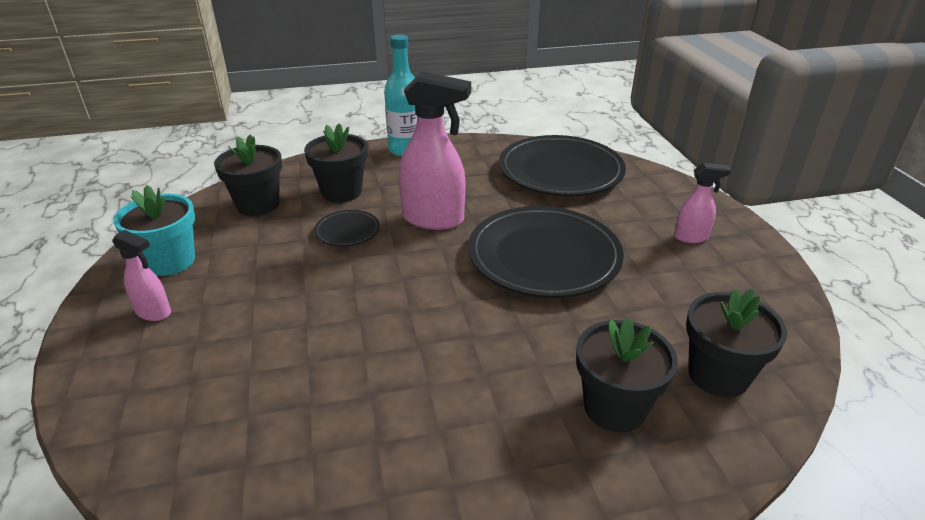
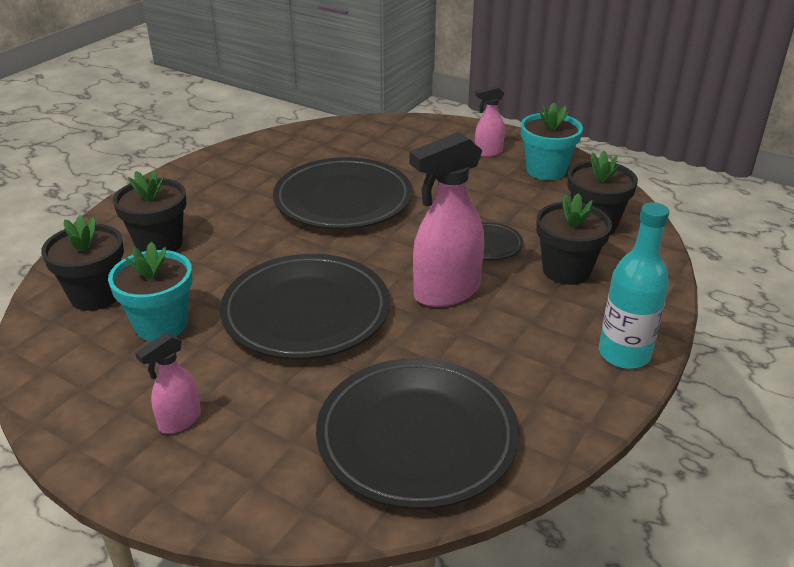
camera: 135 degrees right, 0 degrees up
(372, 344) = (343, 200): none -> black plate
(667, 308) = (161, 324): none -> turquoise flower pot

